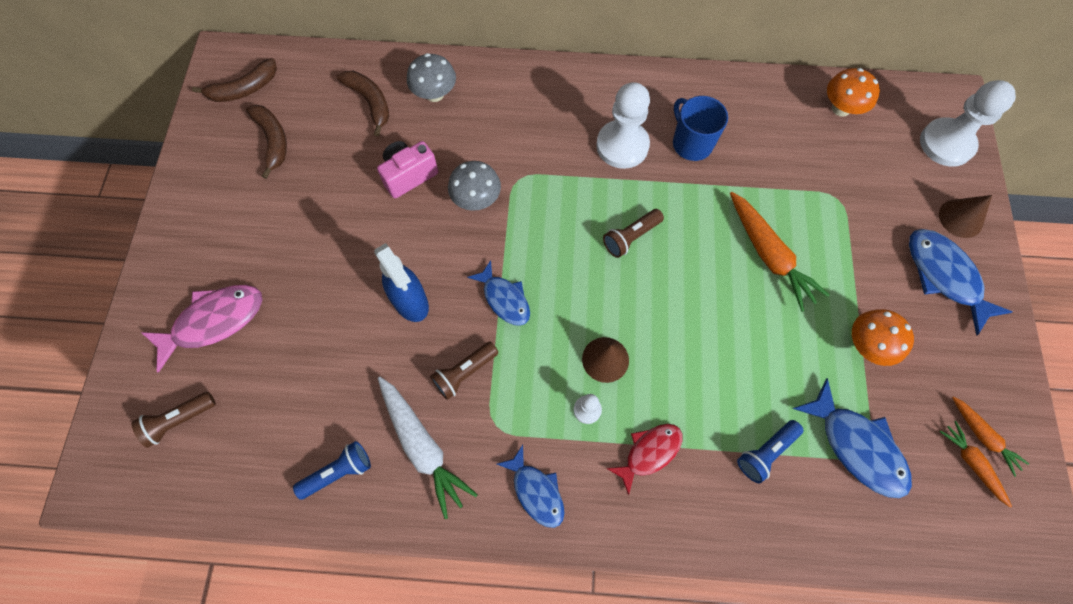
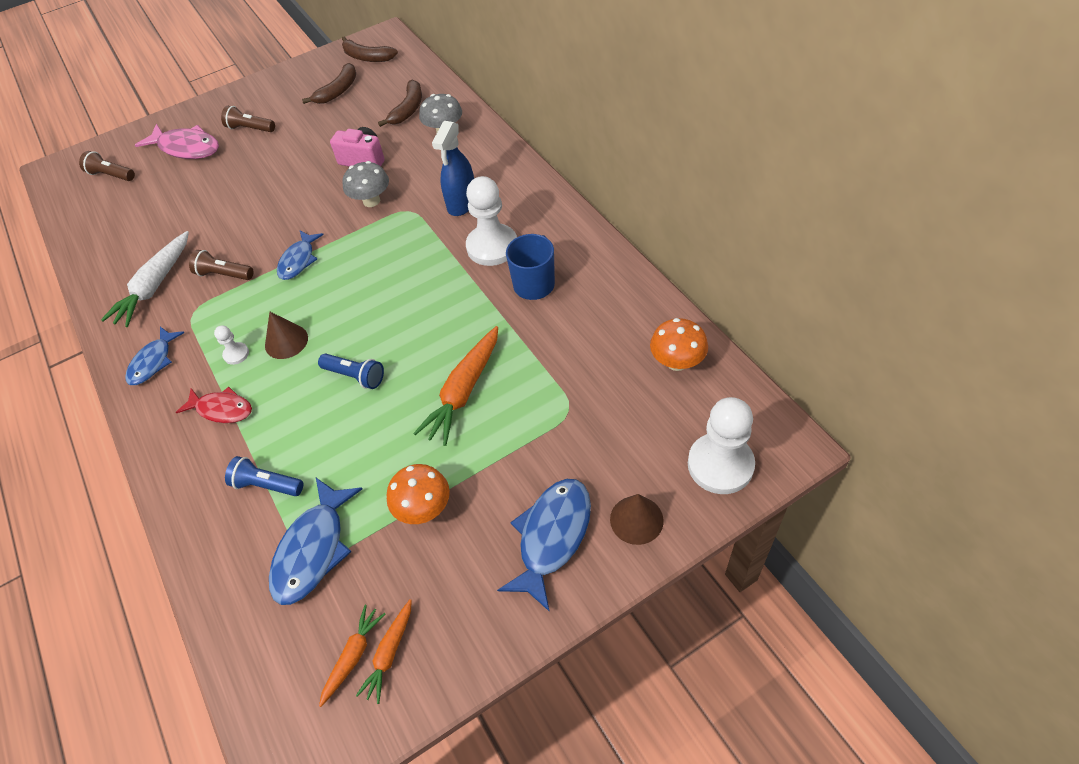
camera: 60 degrees right, 15 degrees down
(338, 472) = (114, 259): blue flashlight -> blue flashlight (355, 376)
(410, 302) = (262, 218): blue spray bottle -> blue spray bottle (462, 203)
(630, 237) = (408, 297): brown flashlight -> brown flashlight (250, 128)

